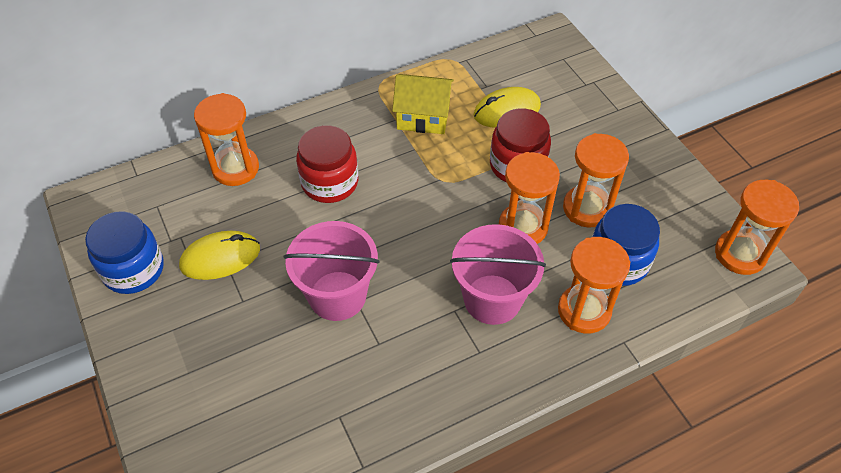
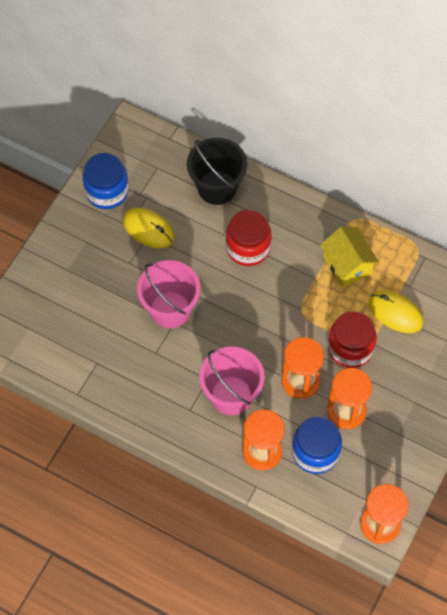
camera: 55 degrees right, 10 degrees up
(235, 168) = (217, 187): orange hourglass -> black bucket

